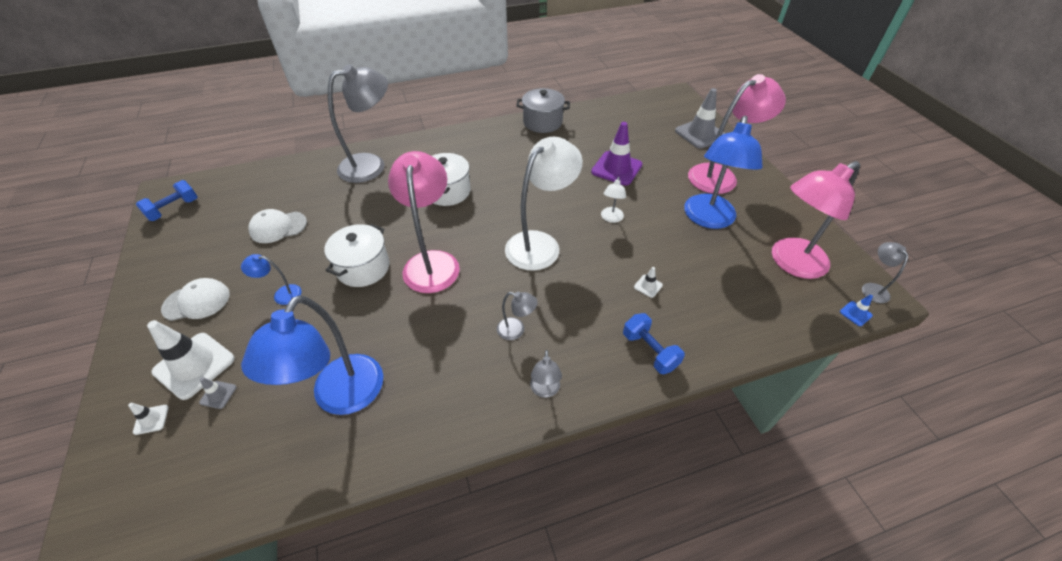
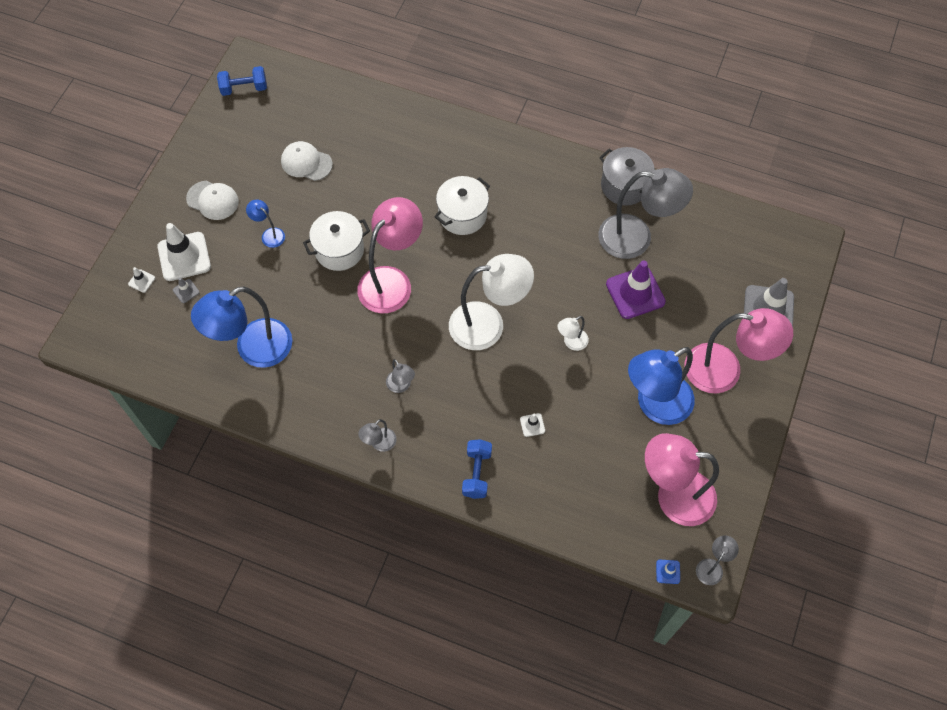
camera: 40 degrees right, 15 degrees up
(371, 165) = (424, 138): grey lamp -> grey lamp (636, 238)

